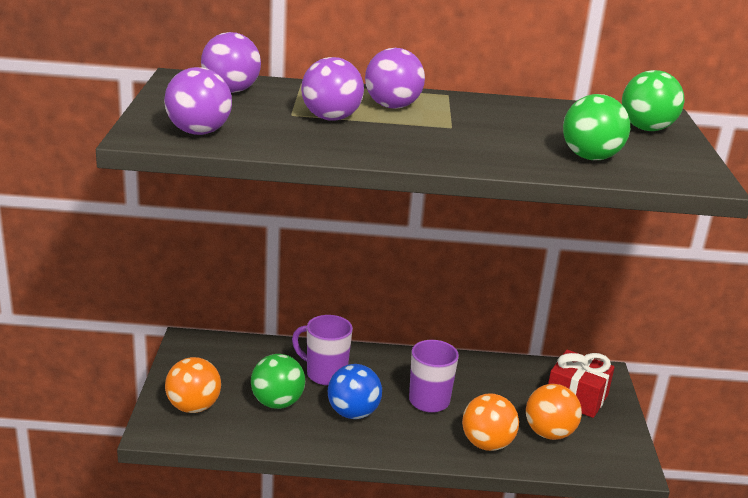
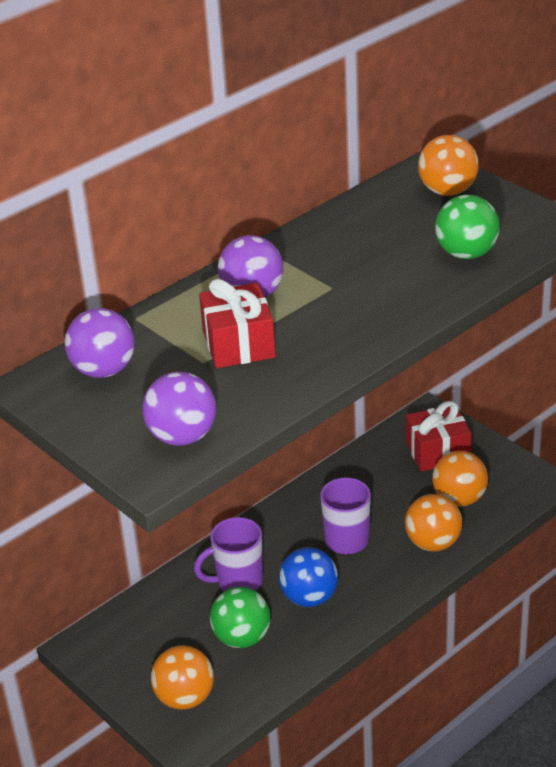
camera: 40 degrees left, 10 degrees up
(331, 118) = (238, 344): purple ball -> red gift
(646, 129) = (447, 191): green ball -> orange ball

